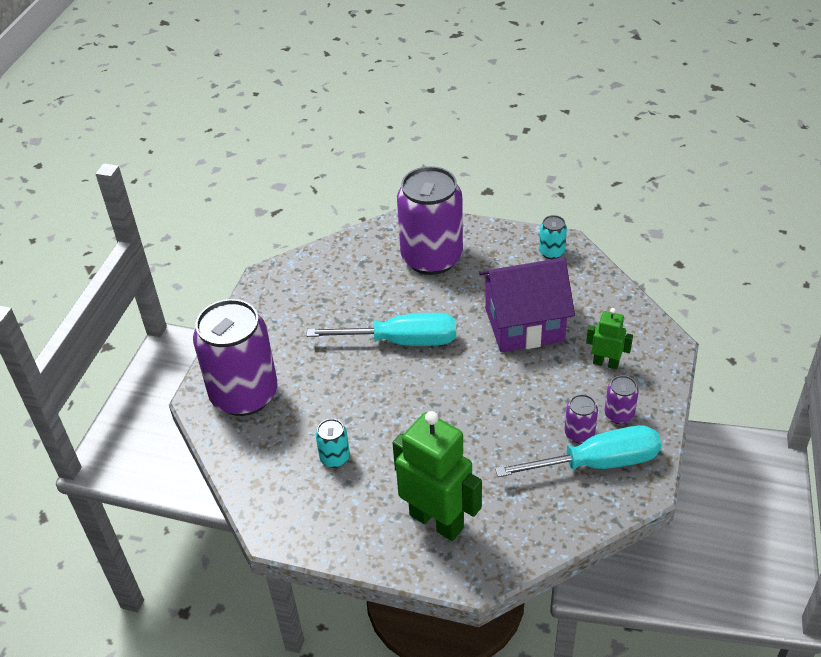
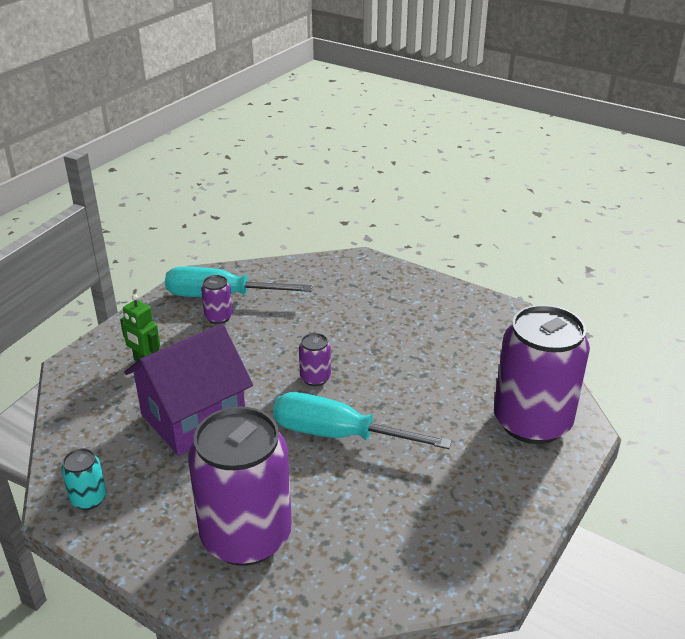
camera: 165 degrees left, 10 degrees down
(335, 458) = (445, 347): turquoise can -> none
(437, 521) = (372, 291): green robot -> none
(524, 324) = (193, 418): purple house -> purple house turned 45 degrees counterclockwise
(619, 415) = (173, 322): purple can -> purple can (315, 378)

